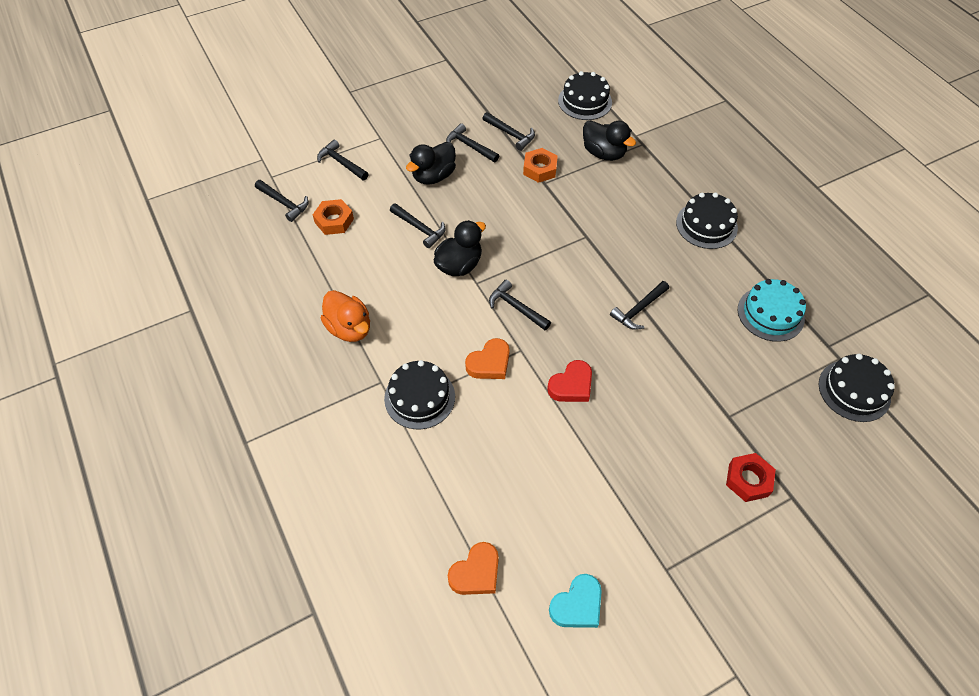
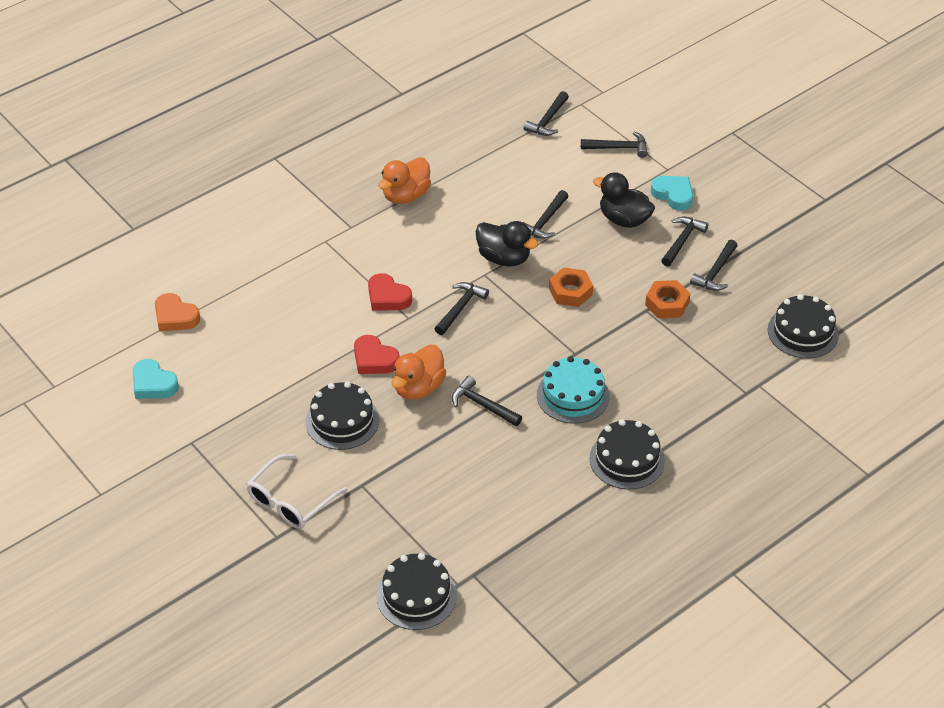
camera: 80 degrees right, 10 degrees down
(334, 221) = (536, 159): orange nut -> orange nut (570, 292)
(341, 163) = (618, 148): black hammer -> black hammer turned 60 degrees clockwise
(413, 140) = (673, 195): none -> turquoise heart
(419, 397) = (339, 255): black cake -> black cake (342, 421)
(489, 363) = (387, 297): orange heart -> red heart
(603, 153) = (715, 357): black duck -> none
(612, 354) = (418, 387): none -> orange duck
(748, 480) = (290, 501): red nut -> white glasses
(770, 314) = (506, 521): turquoise cake -> turquoise cake (573, 395)

